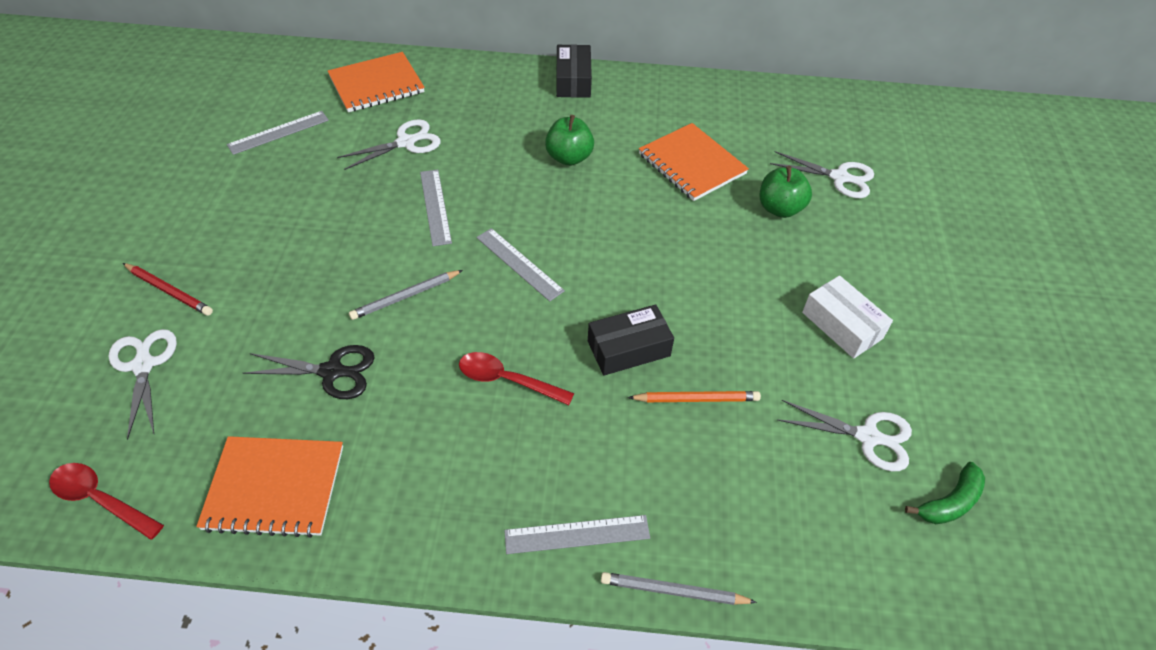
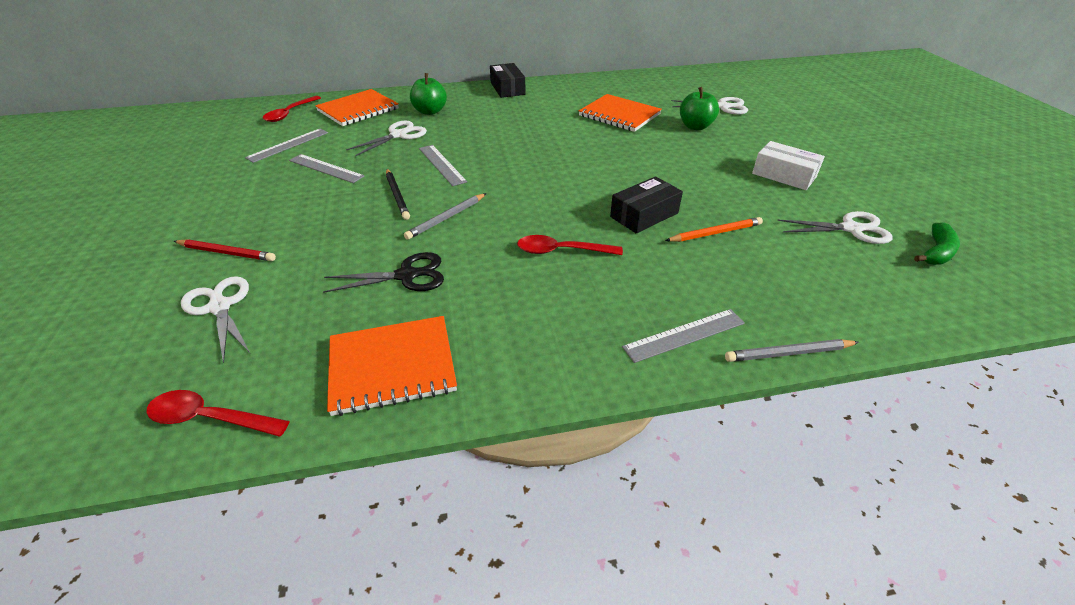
camera: 15 degrees left, 10 degrees down
(297, 75) = (290, 113): none -> red spoon
(366, 247) = (397, 195): none -> black pencil
(519, 264) = (528, 184): grey ruler -> grey ruler (326, 168)
(569, 157) = (529, 125): green apple -> green apple (430, 111)

